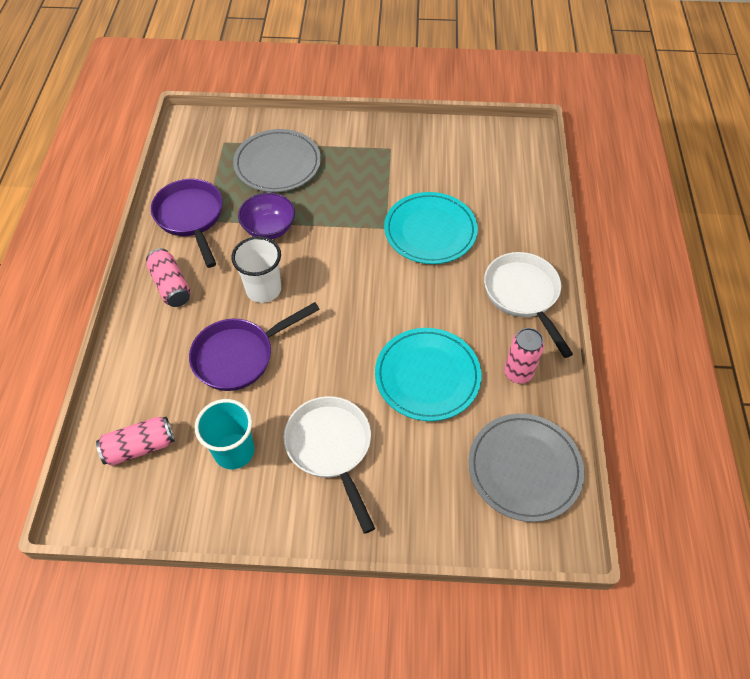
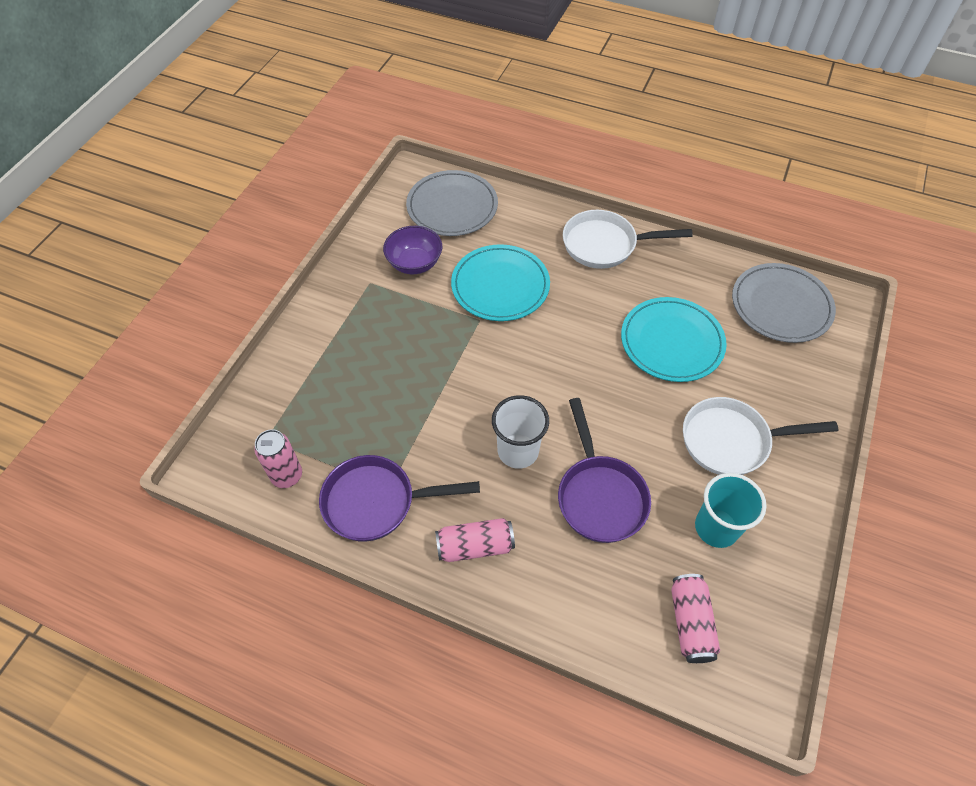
camera: 70 degrees left, 0 degrees up
(269, 229) = (432, 424): purple bowl -> purple bowl (414, 263)
(277, 164) = (336, 391): grey plate -> grey plate (452, 207)
(518, 373) = (686, 277): pink can -> pink can (287, 476)

